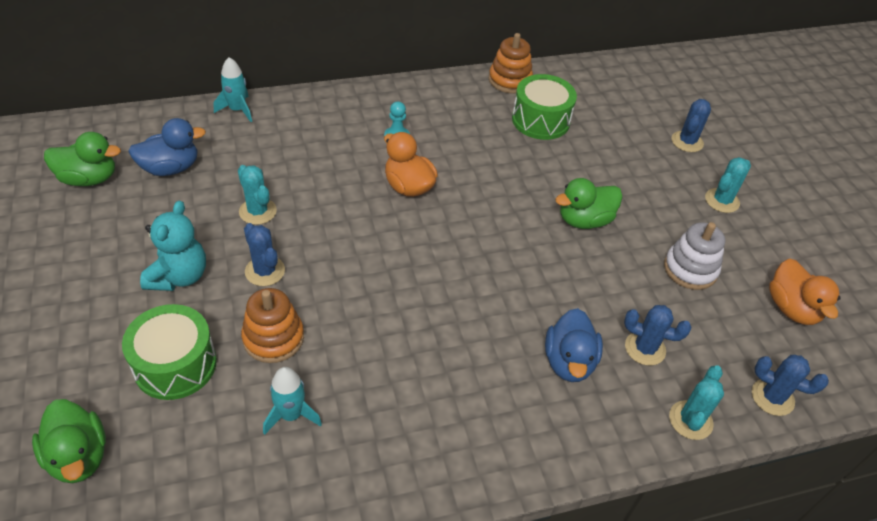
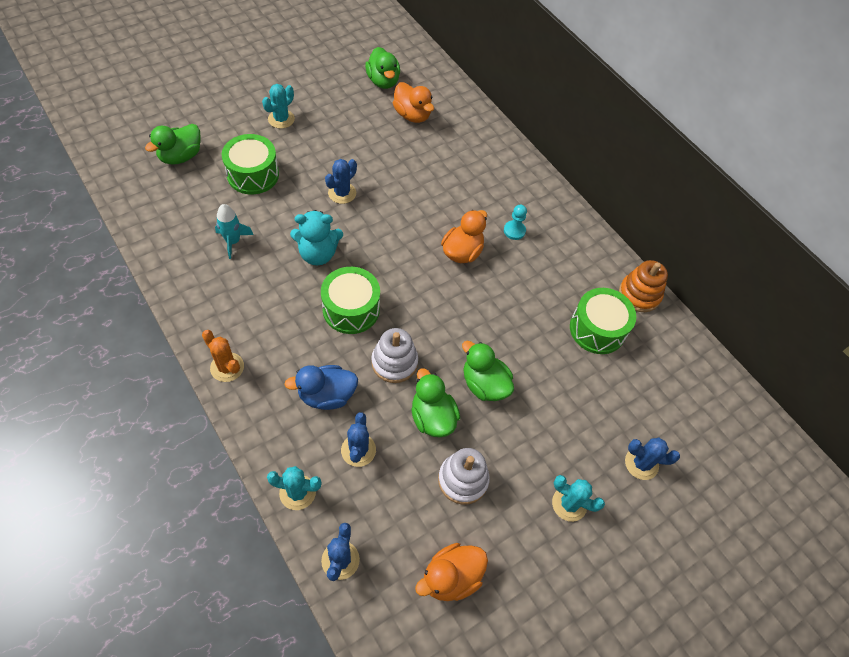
camera: 70 degrees right, 10 degrees up
(170, 168) = (412, 115): blue duck -> orange duck
(179, 276) = (320, 152): turquoise teddy bear -> turquoise teddy bear (318, 254)
(237, 110) = (489, 129): turquoise rocket -> none
(257, 211) = (394, 172): turquoise cactus -> turquoise cactus (281, 119)
(273, 338) = (288, 215): orange stacking toy -> none
(453, 308) = (351, 309): none -> green drum
(503, 463) = (227, 367): none -> orange cactus
(539, 286) = (394, 362): none -> white stacking toy
(615, 273) = (432, 417): none -> green duck

